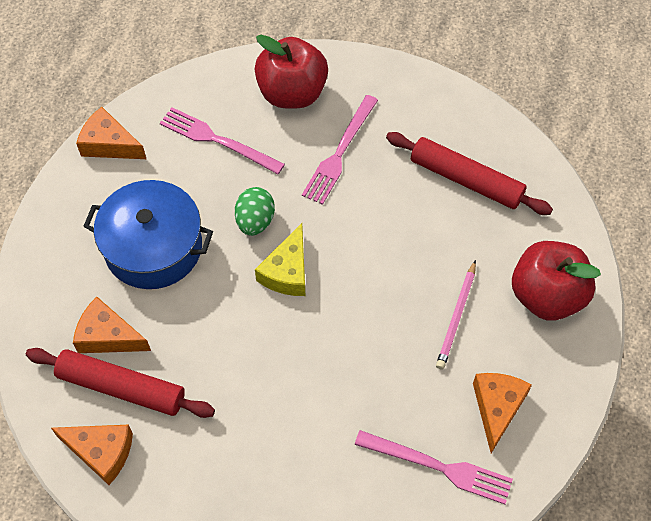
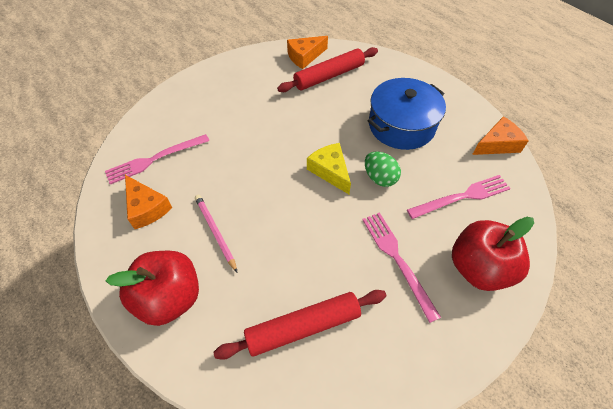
camera: 130 degrees right, 5 degrees down
(108, 336) = (362, 84): orange cheese -> none

